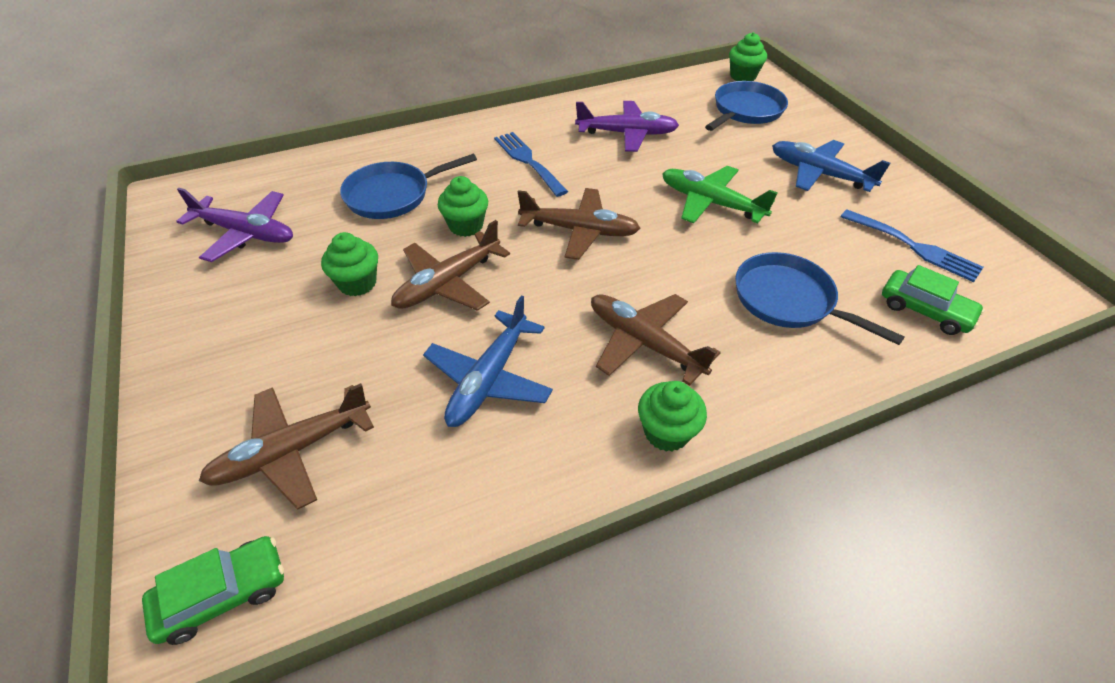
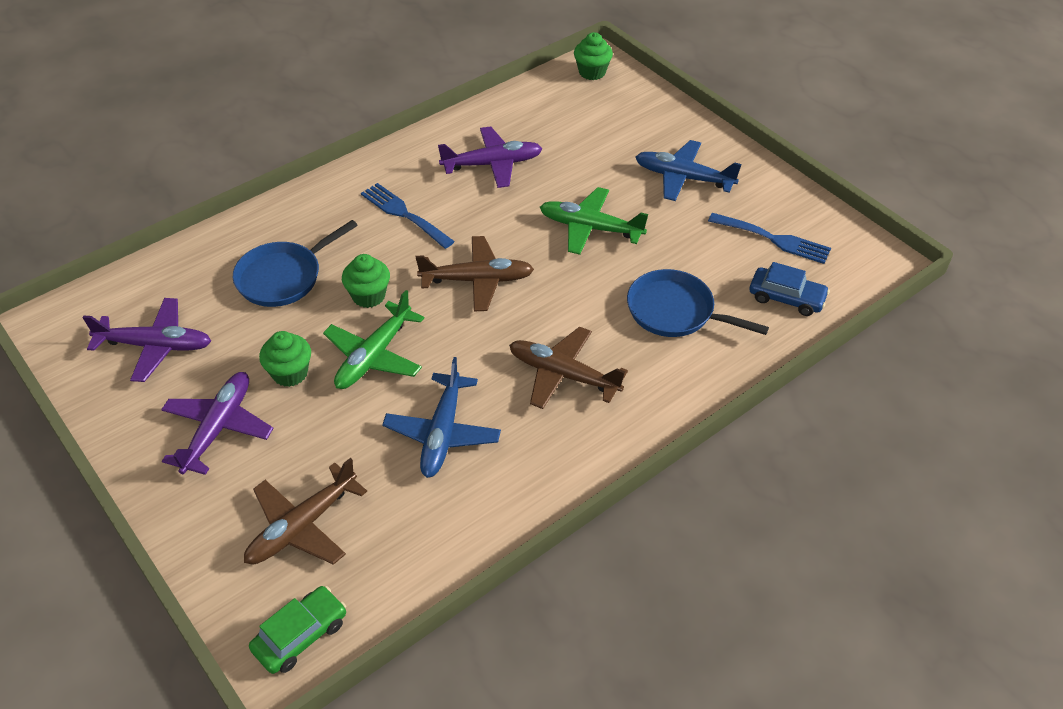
camera: 15 degrees left, 0 degrees up
(261, 323) = (218, 428): none -> purple plane
(448, 282) = (374, 355): brown plane -> green plane
(666, 432) = (599, 444): green cupcake -> none
(745, 111) = (603, 116): blue pan -> none
(924, 310) = (786, 298): green car -> blue car

